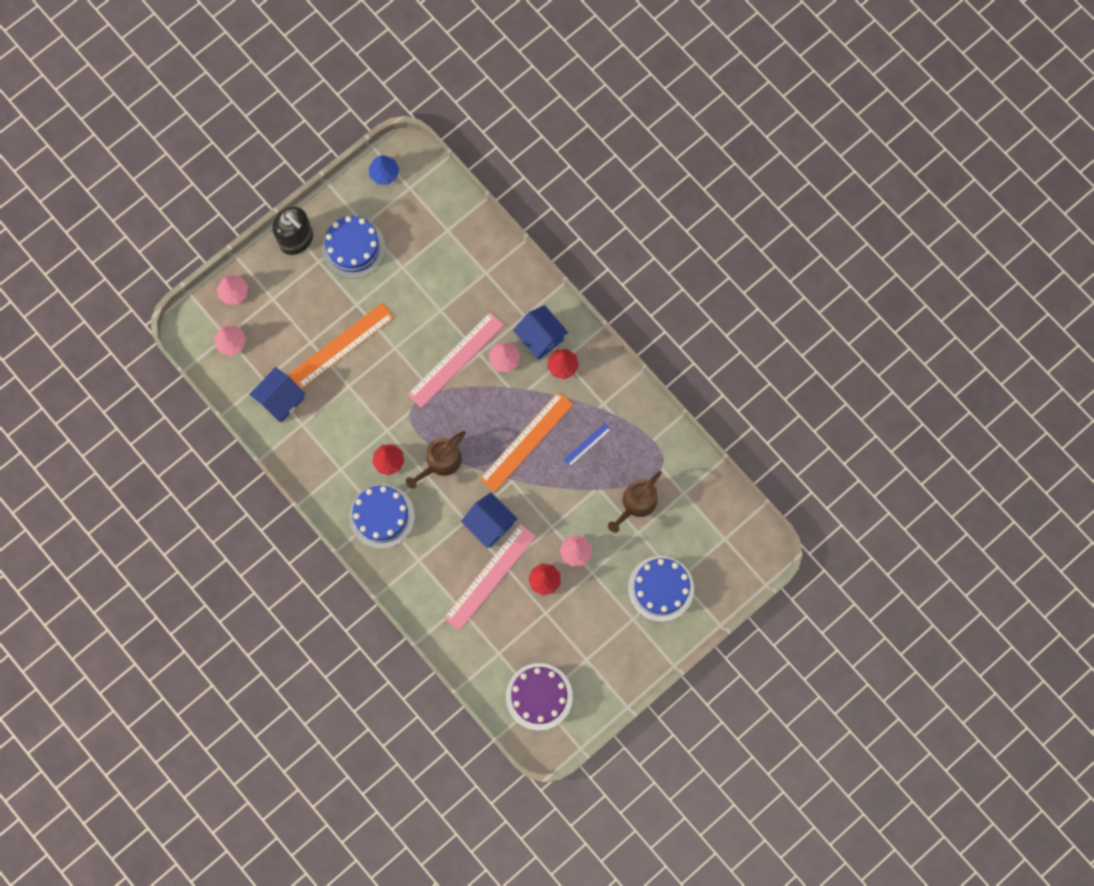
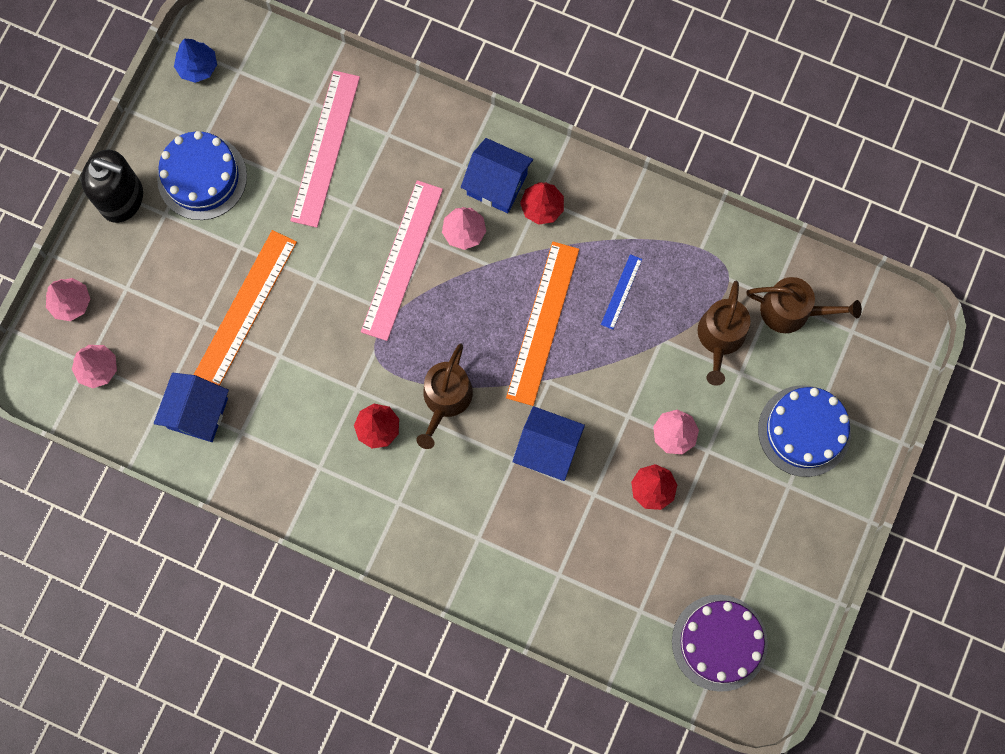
camera: 25 degrees left, 0 degrees up
(381, 516) = (402, 503): blue cake -> none
(490, 577) = (580, 517): pink ruler -> pink ruler (325, 148)
(692, 507) = (792, 311): none -> brown watering can

